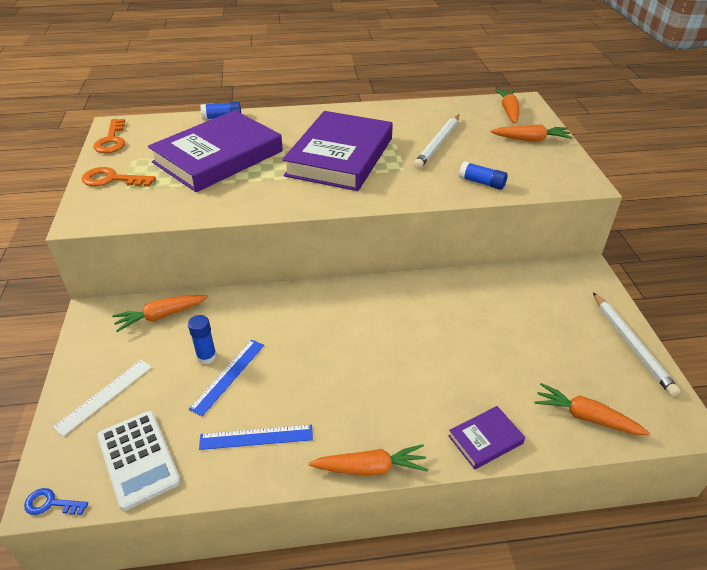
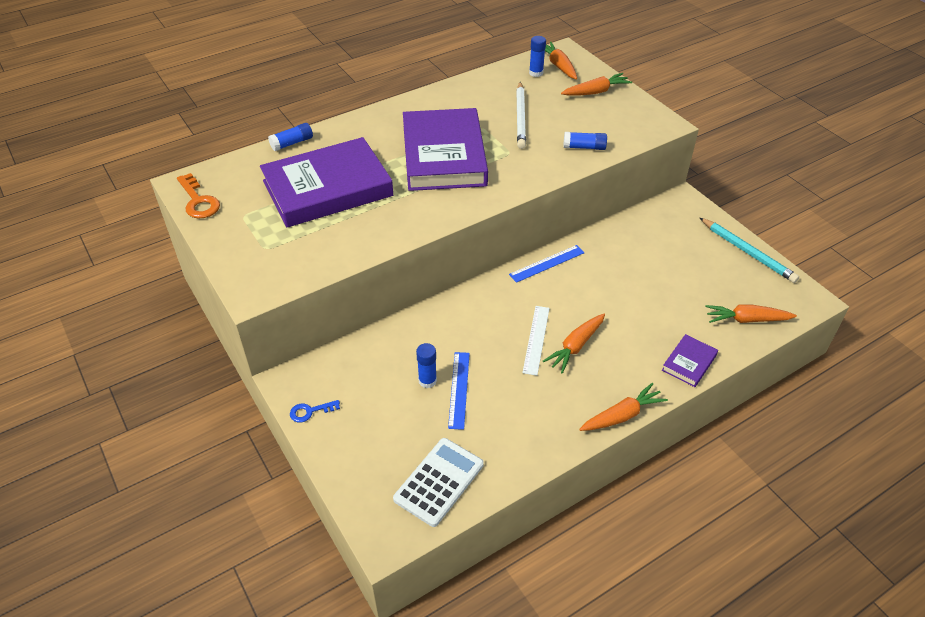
camera: 25 degrees left, 5 degrees up
(51, 503) = (396, 543): blue key -> blue key (310, 411)
(104, 396) = (365, 446): white ruler -> white ruler (536, 339)
(112, 179) = (242, 243): orange key -> none
(138, 459) = (439, 482): white calculator -> white calculator turned 90 degrees counterclockwise
(161, 316) = (356, 360): orange carrot -> orange carrot (575, 346)
(218, 157) = (327, 188): purple book -> purple book turned 45 degrees clockwise
(256, 437) = (520, 428): blue ruler -> blue ruler (547, 263)
(482, 112) = (536, 73): none -> blue glue stick
(632, 345) = (748, 252): white pencil -> turquoise pencil

